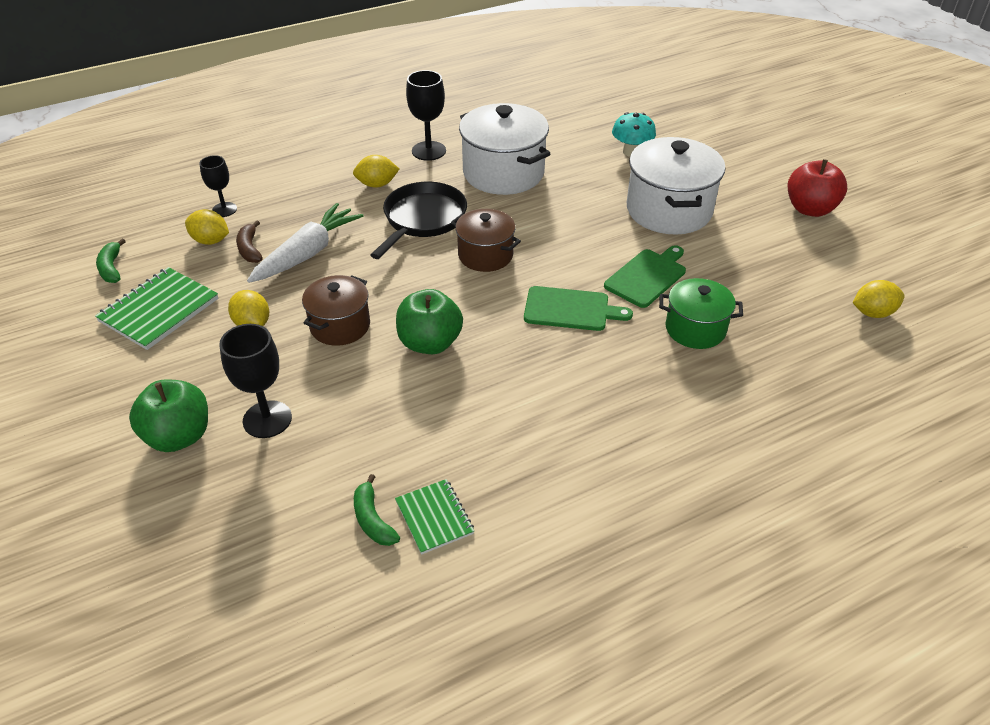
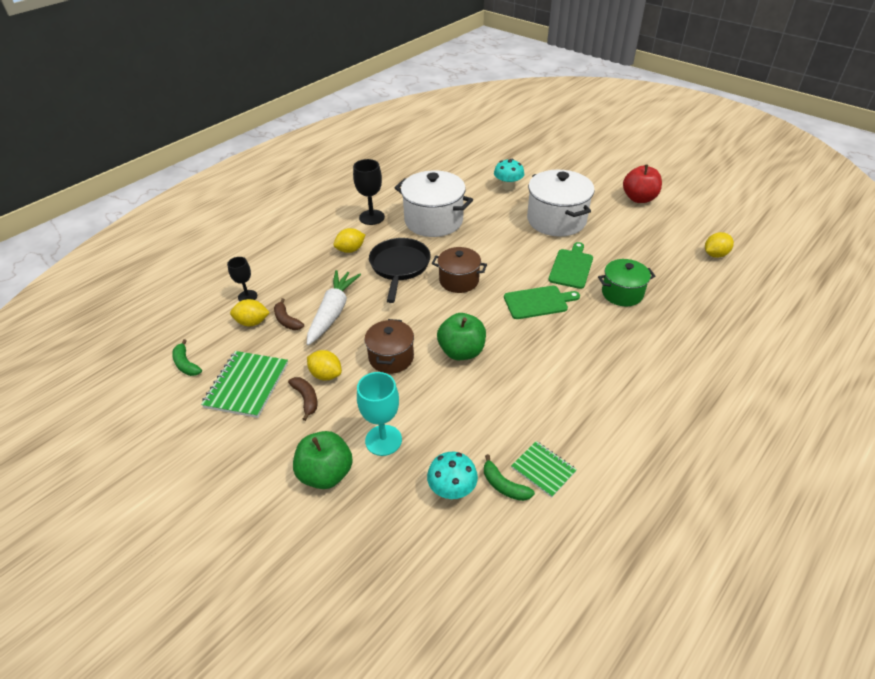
camera: 20 degrees left, 0 degrees up
(213, 345) = (306, 399): none -> brown banana
(267, 419) = (383, 440): black goblet -> turquoise goblet
(307, 503) = (452, 490): none -> turquoise mushroom

